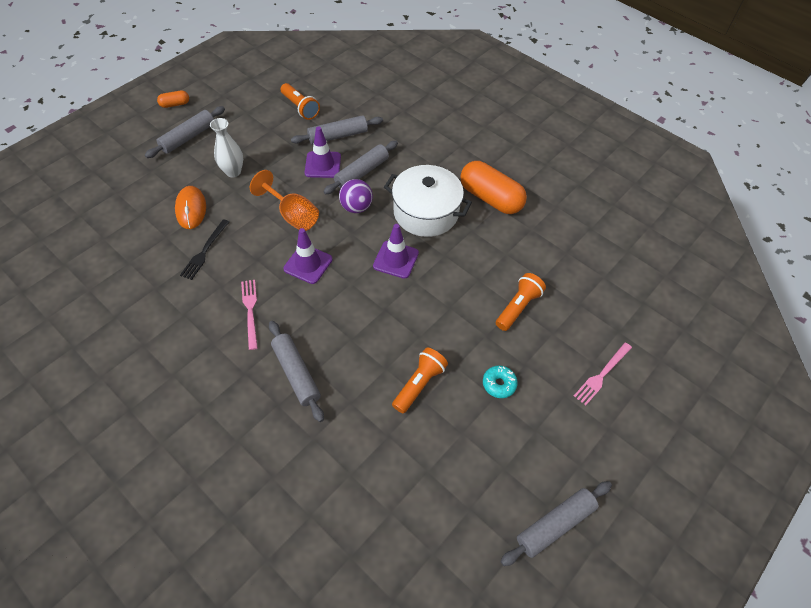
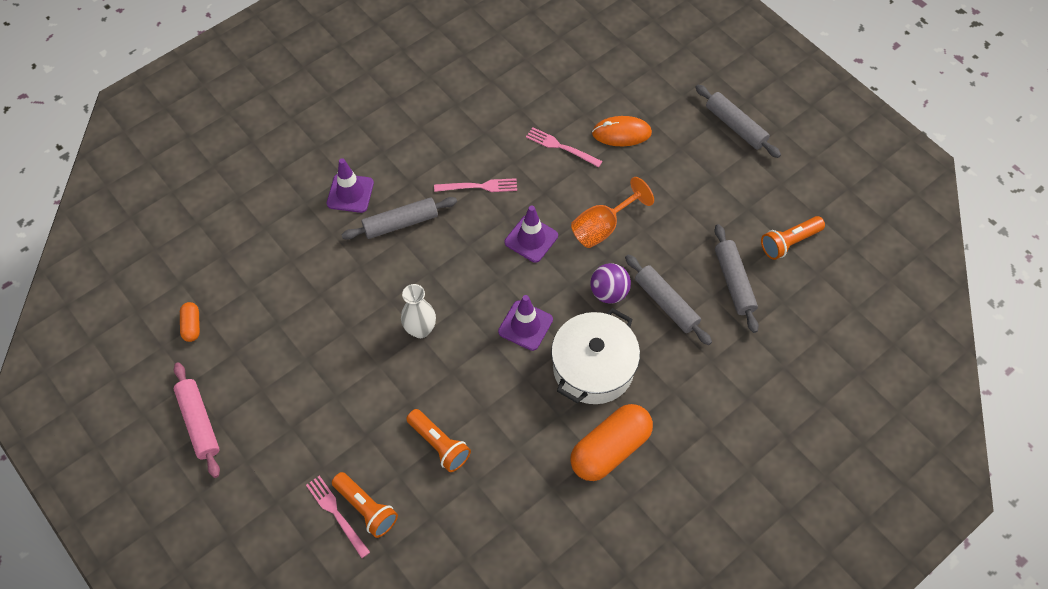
camera: 100 degrees right, 5 degrees up
(175, 104) = (795, 111): orange capsule -> orange capsule (192, 325)
(205, 251) = (561, 147): black fork -> pink fork
(233, 172) = (676, 170): white vase -> white vase (420, 329)
(323, 165) = (682, 262): purple traffic cone -> purple traffic cone (350, 193)
(419, 384) = (366, 328): orange flashlight -> orange flashlight (366, 508)
(499, 384) = (349, 403): turquoise donut -> none
(555, 525) = (199, 422): grey rolling pin -> pink rolling pin

